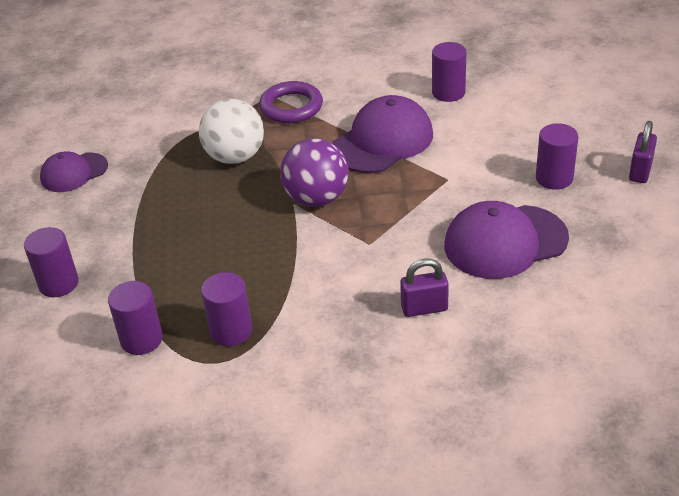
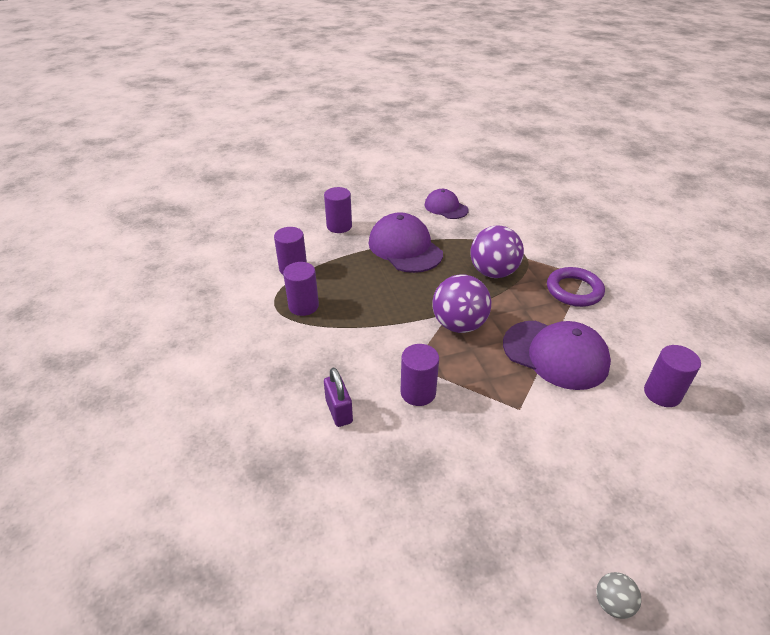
camera: 75 degrees right, 0 degrees up
(235, 157) = (493, 272): white ball -> purple ball
(505, 242) = (439, 464): purple cap -> purple cap (405, 248)
(554, 178) = (558, 503): purple cylinder -> purple cylinder (418, 392)
(640, 171) = (612, 603): purple padlock -> grey ball

